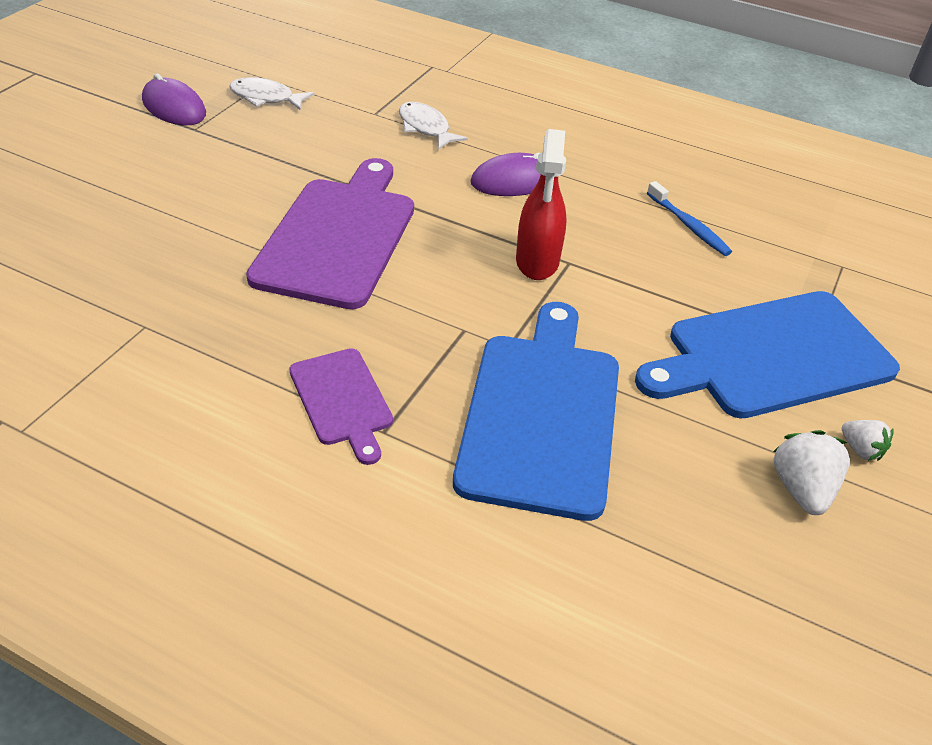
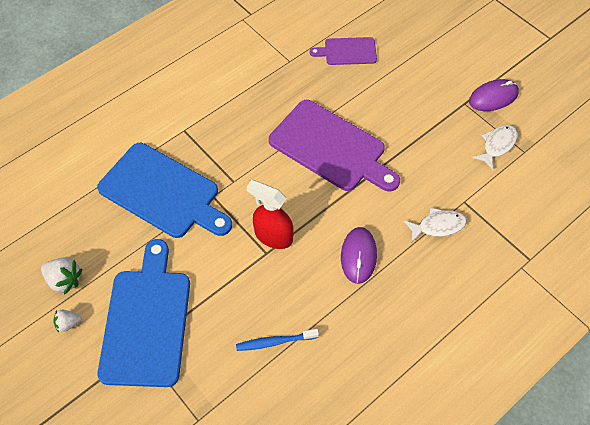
camera: 115 degrees right, 15 degrees up
(342, 400) = (209, 120): purple cutting board -> purple cutting board (347, 51)

